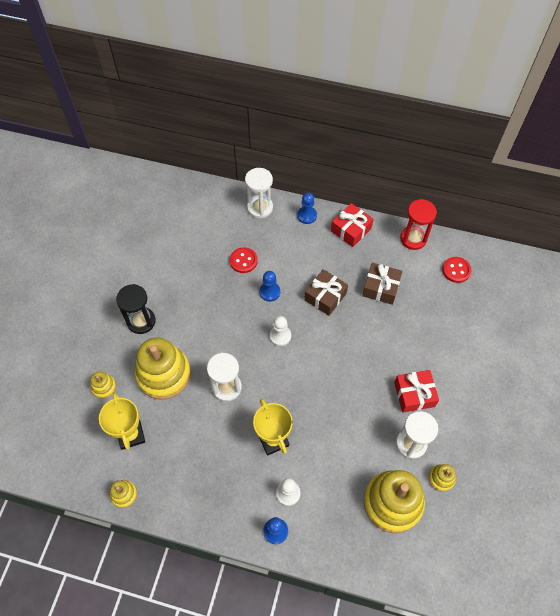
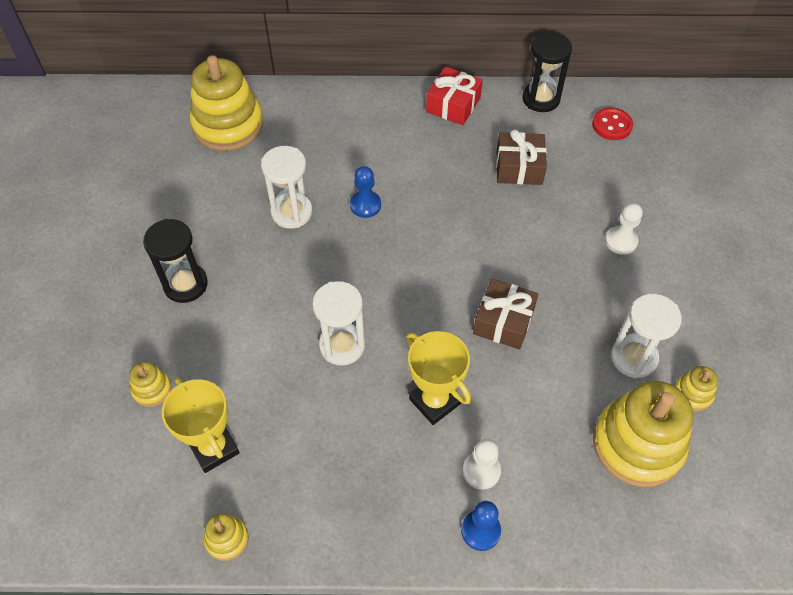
camera: 15 degrees left, 5 degrees down
(164, 374) = (241, 349): yellow stacking toy -> yellow stacking toy (228, 125)
(243, 261) = (315, 173): red button -> none
(260, 208) = (317, 102): white hourglass -> white hourglass (291, 212)
(280, 336) = (399, 259): white pawn -> white pawn (621, 241)
(307, 215) = (386, 99): blue pawn -> none
(325, 296) = (446, 194): brown gift -> brown gift (503, 321)
(413, 238) = (541, 99): red hourglass -> black hourglass
(414, 394) = (614, 292): red gift -> none

